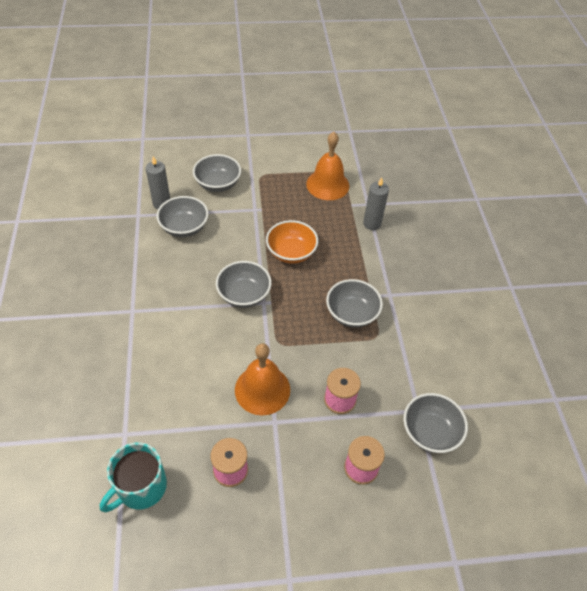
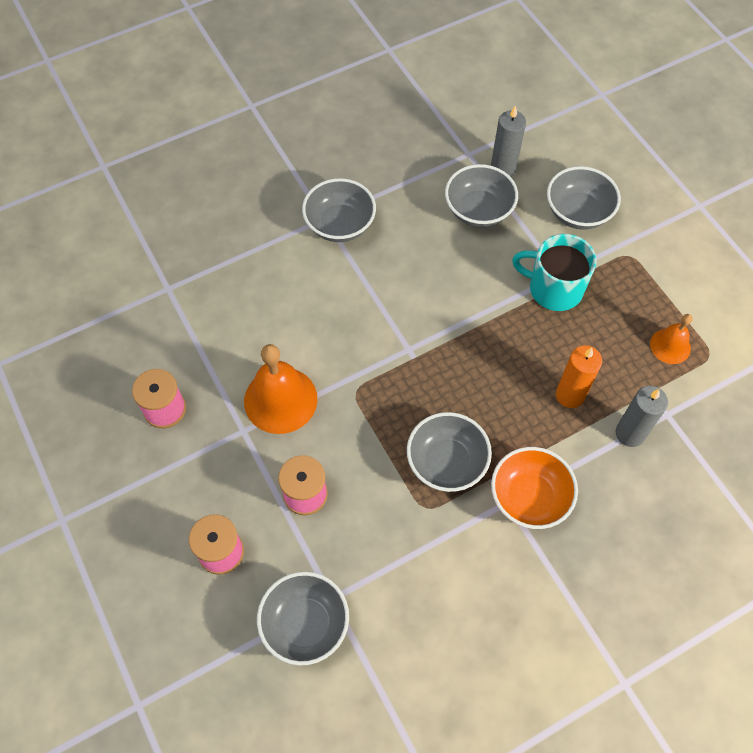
camera: 70 degrees right, 10 degrees up
(141, 487) = (114, 332): turquoise mug -> turquoise mug (554, 288)
(244, 295) = (408, 322): grey bowl -> grey bowl (340, 225)
(291, 252) = (510, 348): orange bowl -> orange bowl (529, 497)
(327, 184) = (670, 346): orange bell -> orange bell, size x0.57
(336, 238) = (570, 395): none -> orange candle

